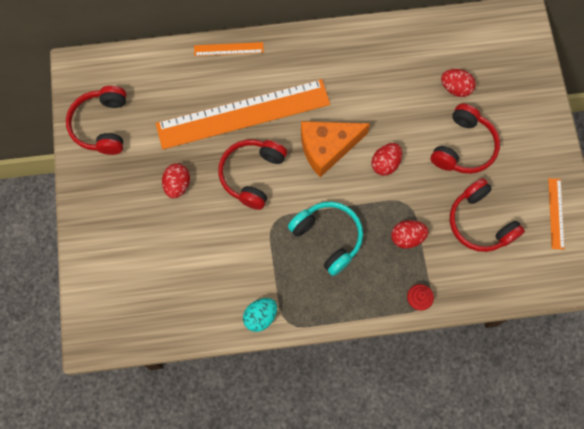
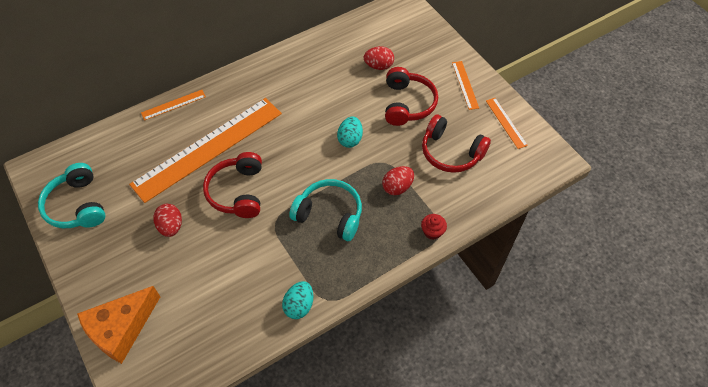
camera: 25 degrees left, 15 degrees down
(102, 125) = (77, 205): red headphones -> turquoise headphones
(327, 148) = (295, 146): orange cheese -> orange cheese (121, 329)
(385, 164) = (350, 139): red egg -> turquoise egg
(536, 150) = (465, 85): none -> orange ruler

